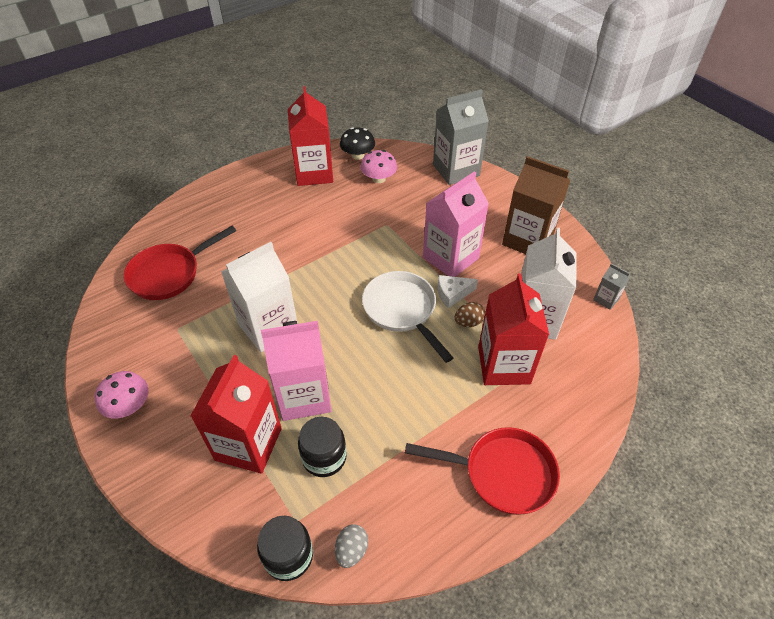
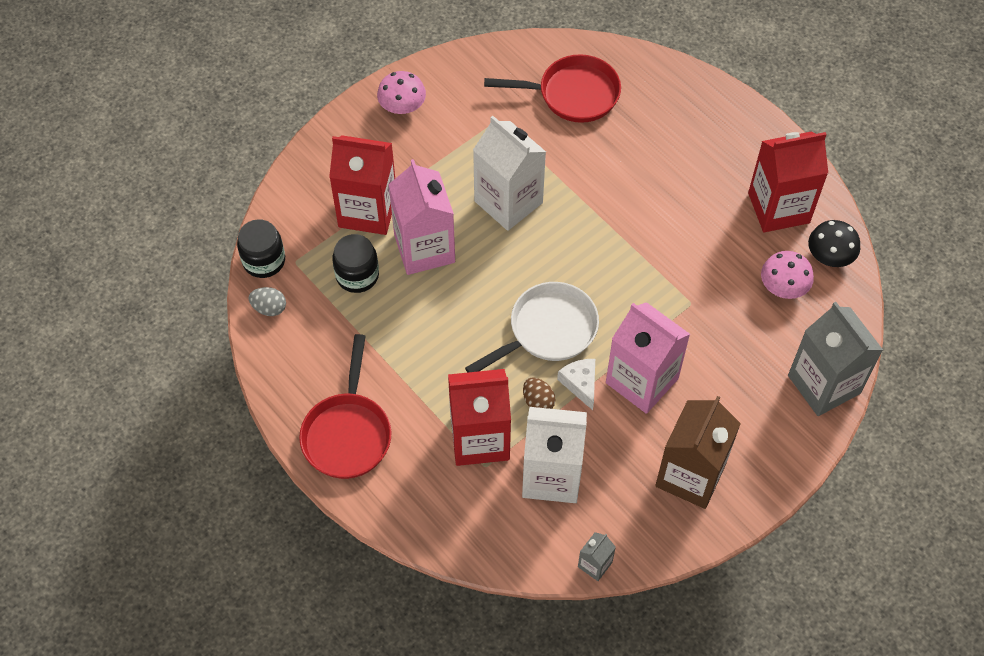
camera: 85 degrees right, 10 degrees up
(169, 274) = (573, 94): red pan -> red pan turned 135 degrees clockwise

